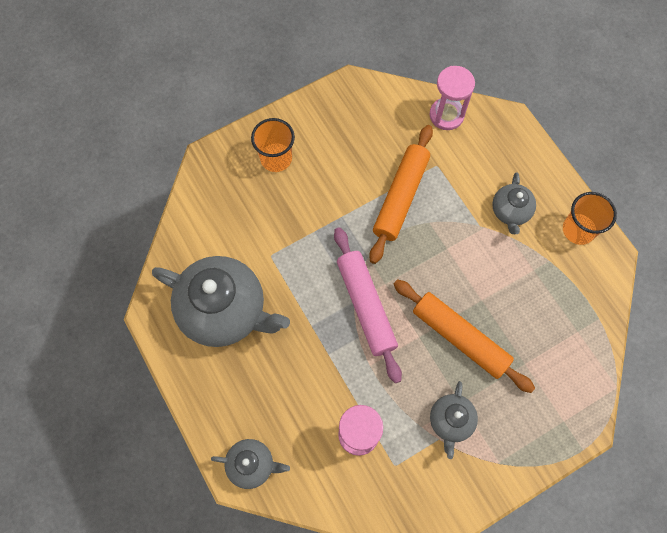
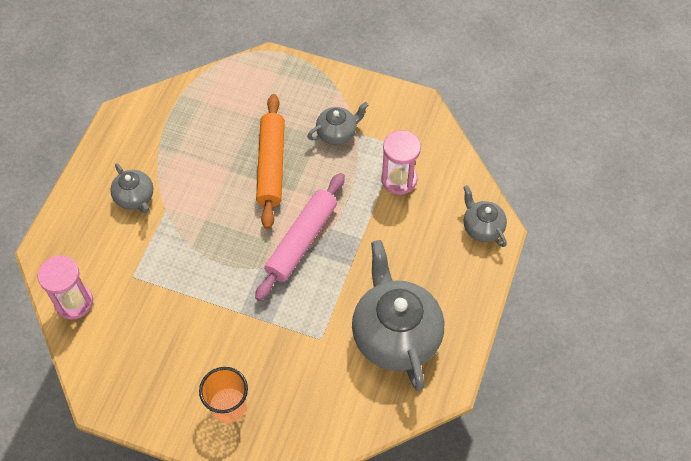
camera: 130 degrees left, 10 degrees down
(400, 197) = (185, 282): orange rolling pin -> none
(510, 211) = (135, 198): grey teapot -> grey teapot turned 90 degrees clockwise
(578, 230) = (115, 146): orange cup -> none

